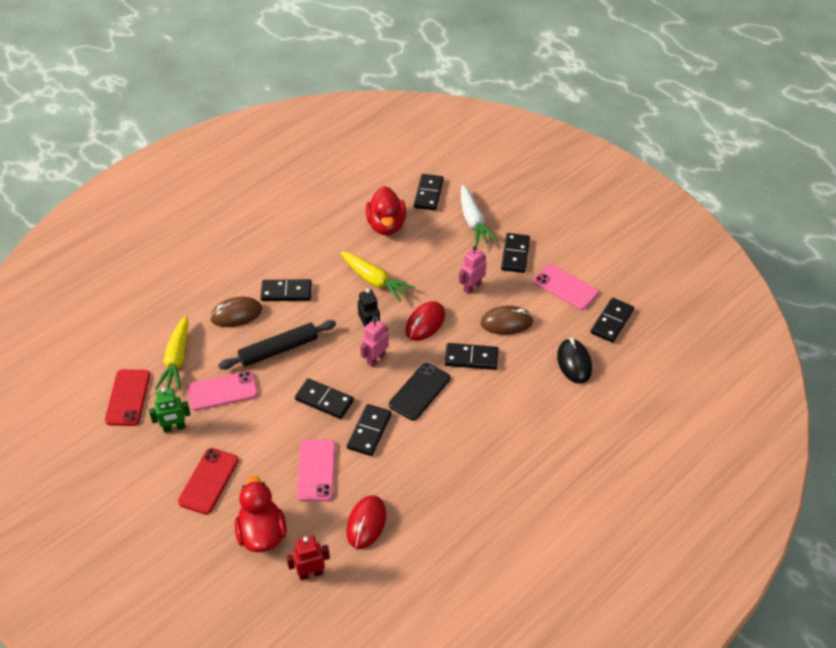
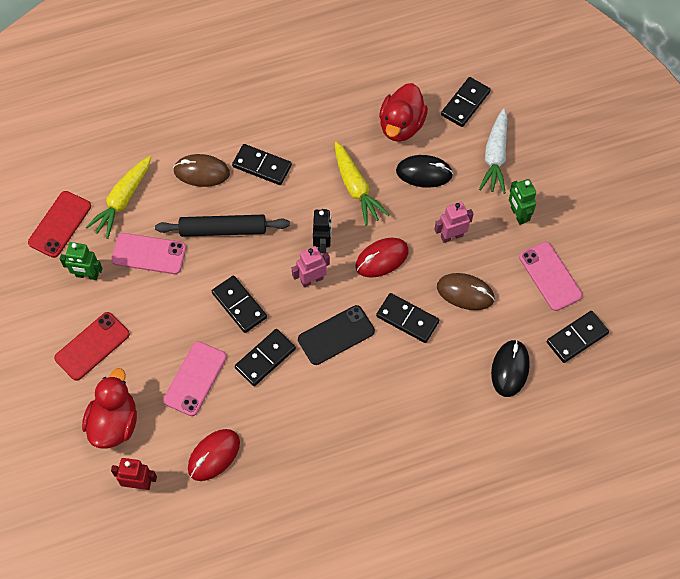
camera: 25 degrees right, 15 degrees up
(424, 251) = (424, 173): none -> black mouse
(515, 254) = (518, 215): black domino -> green robot

